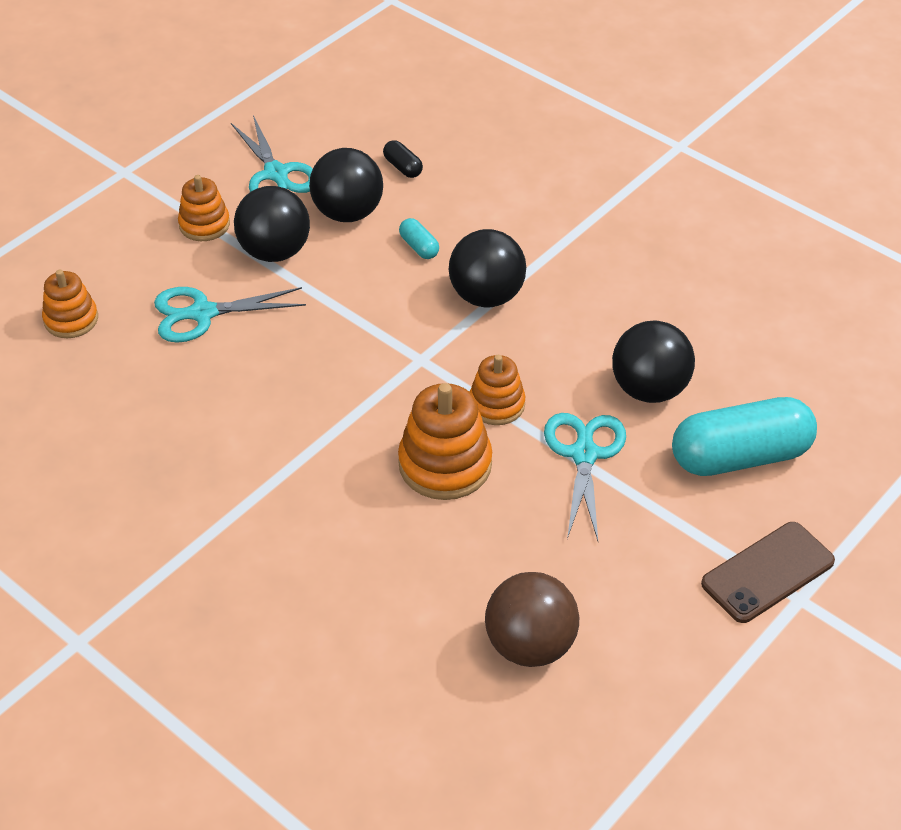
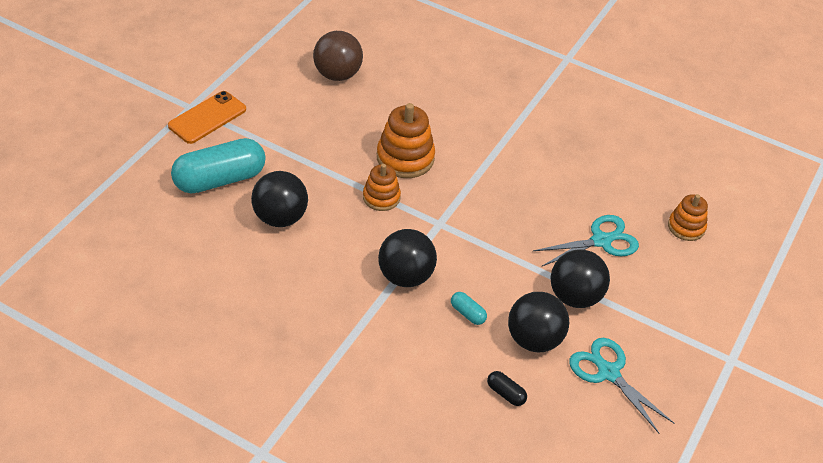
camera: 165 degrees right, 0 degrees up
(204, 224) = (639, 315): orange stacking toy -> none
(584, 454) = (320, 171): turquoise scissors -> none
(767, 572) = (207, 117): brown phone -> orange phone

